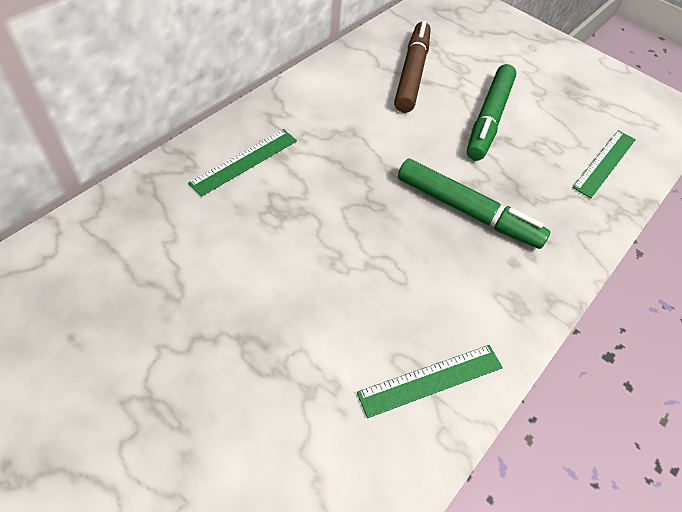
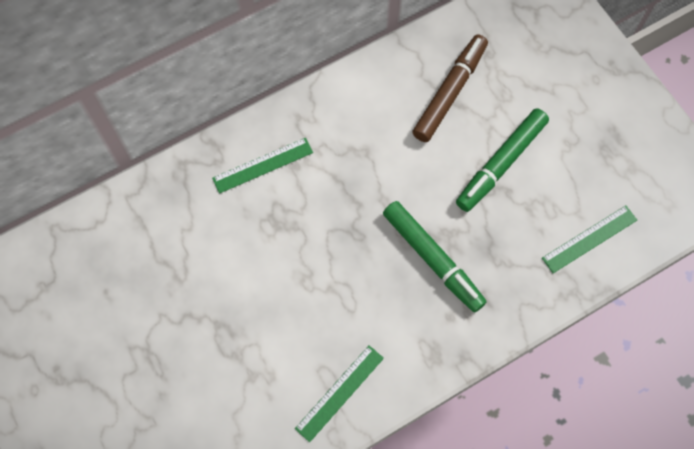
camera: 25 degrees right, 15 degrees up
(431, 380) = (339, 393): green ruler -> green ruler turned 45 degrees counterclockwise

